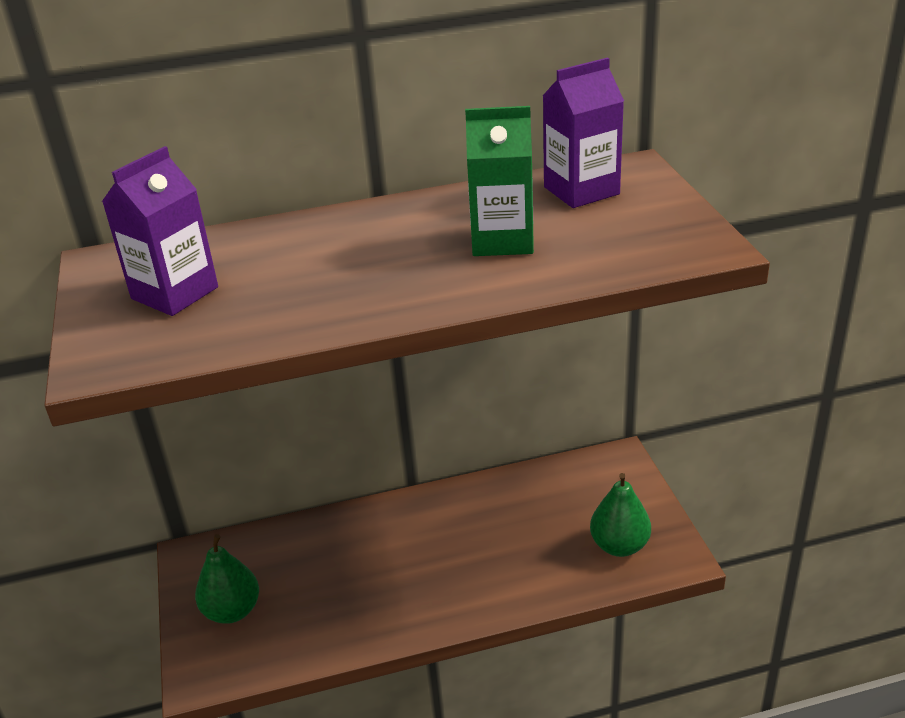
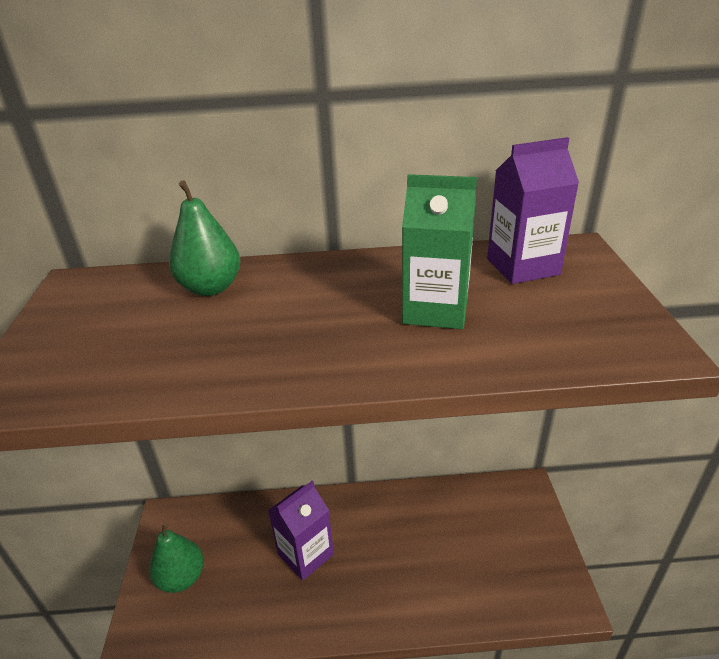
camera: 10 degrees right, 0 degrees up
(175, 293) = (115, 325): purple carton -> purple carton (305, 554)
(619, 545) = (517, 577): green pear -> green pear (211, 288)

